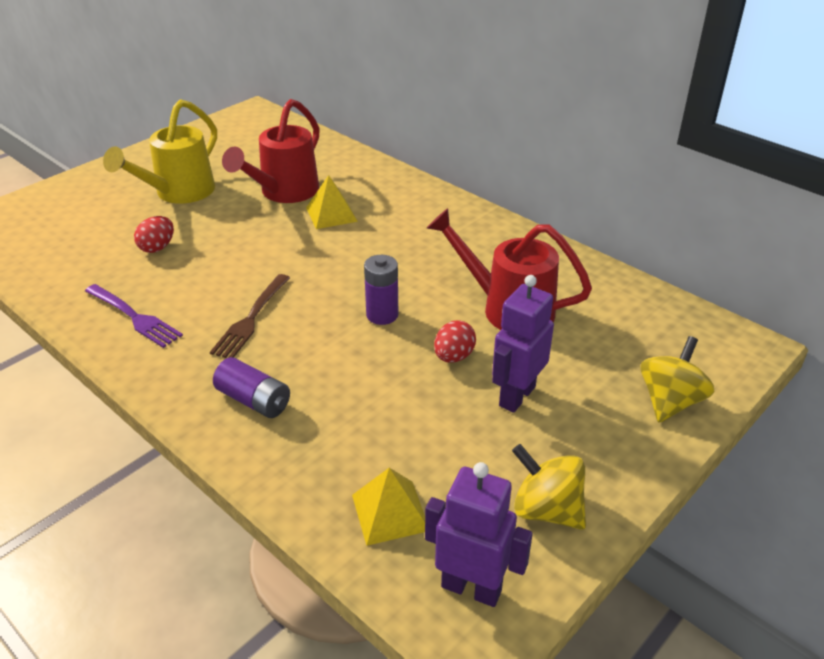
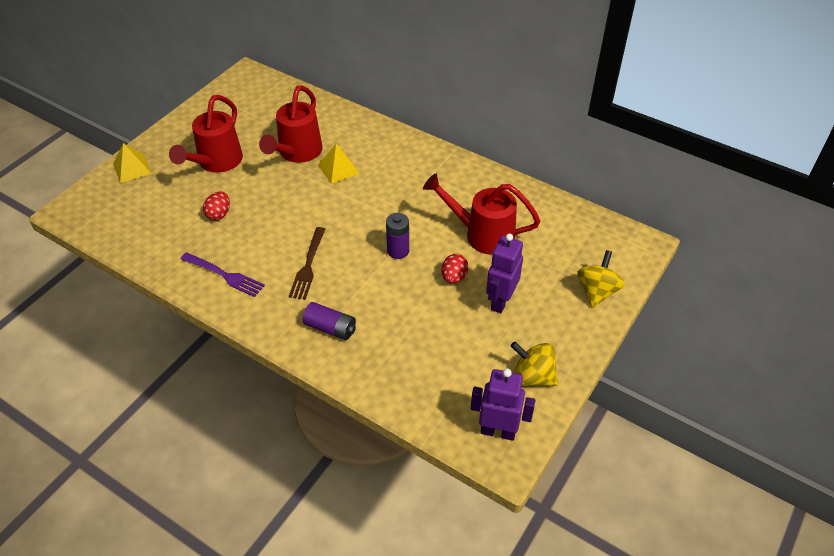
camera: 10 degrees left, 10 degrees up
(179, 193) = (216, 162): yellow watering can -> red watering can
(390, 512) = (439, 392): yellow pyramid -> yellow pyramid (132, 168)

